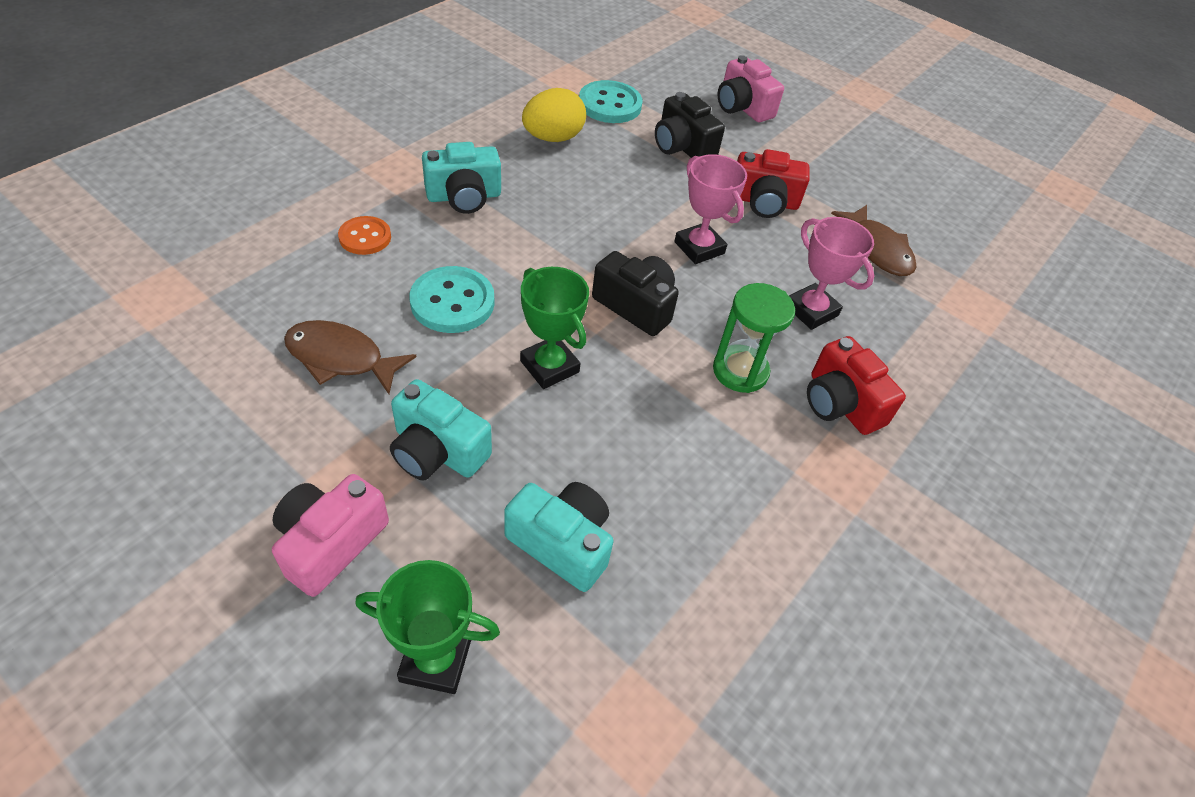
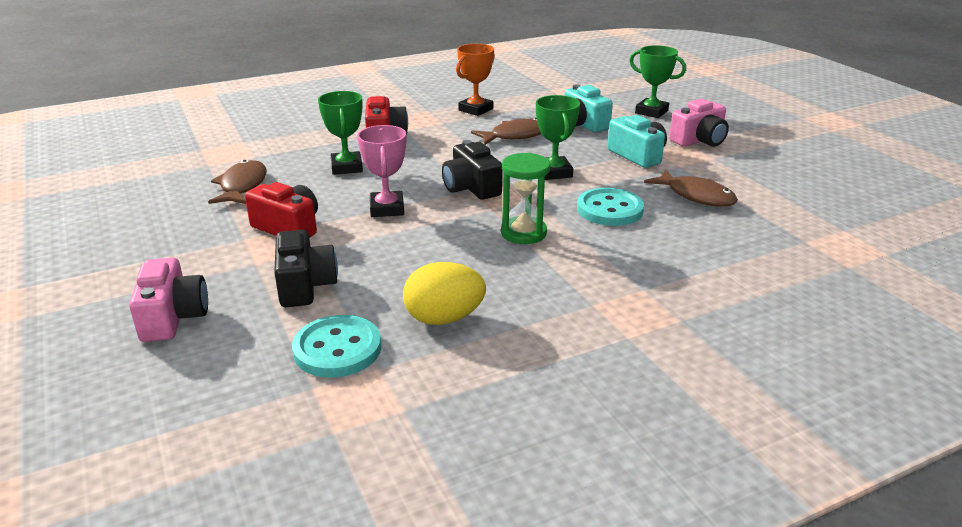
camera: 150 degrees left, 20 degrees down
(365, 237) = (676, 259): orange button -> none
(464, 196) = (574, 276): turquoise camera -> none
(654, 461) = (515, 136): none -> brown fish
(740, 371) = (430, 153): green hourglass -> green hourglass (523, 233)
(778, 546) = (476, 109): none -> orange trophy
(811, 310) = (346, 167): pink trophy -> green trophy

